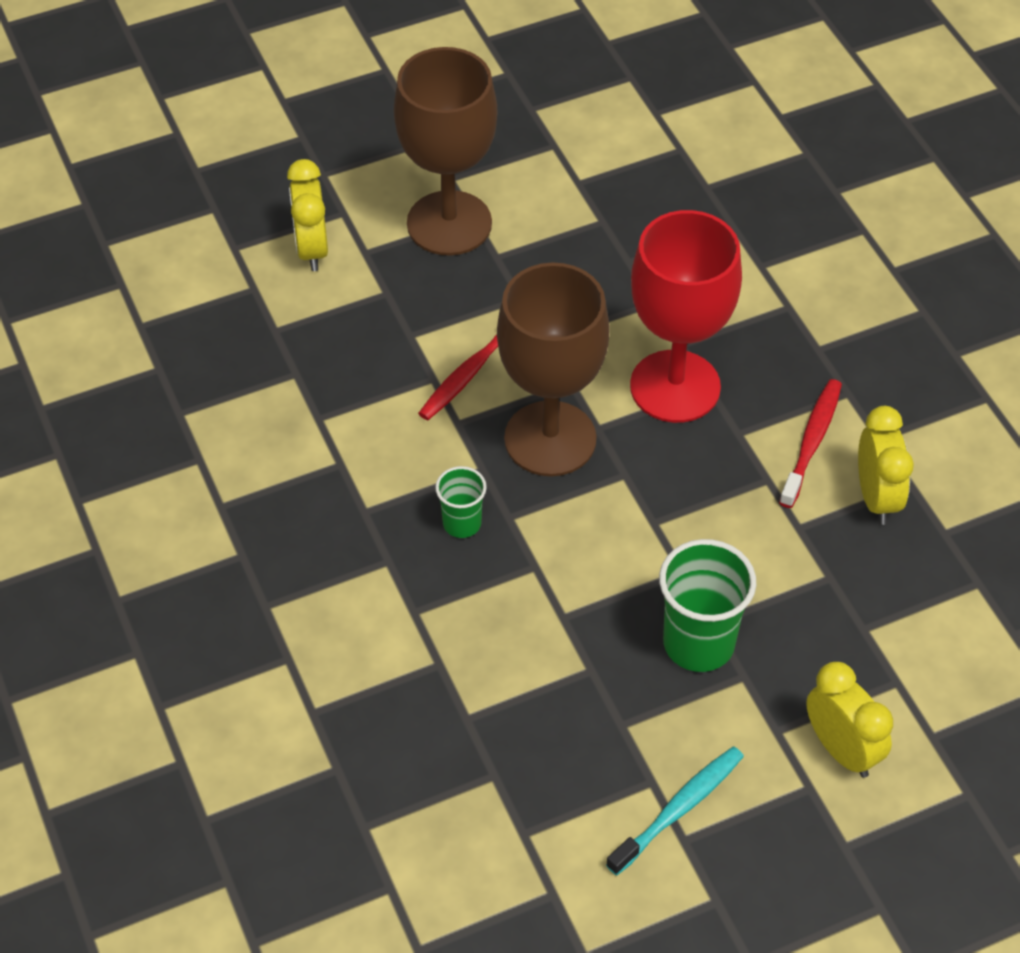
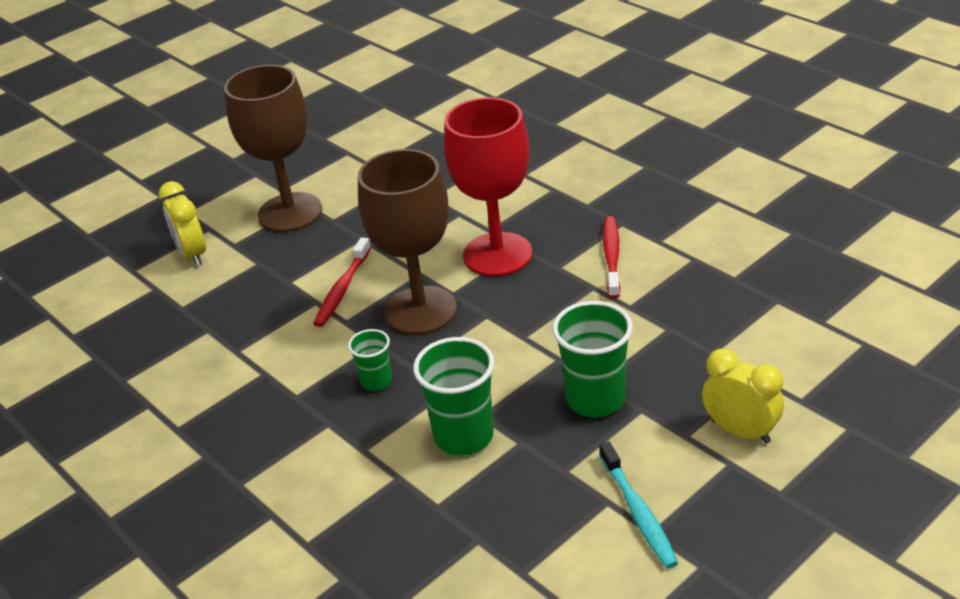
camera: 15 degrees left, 15 degrees down
(531, 637) = (464, 436): none -> green cup
(679, 809) = (638, 512): turquoise toothbrush -> turquoise toothbrush turned 135 degrees clockwise
(876, 497) = (675, 273): yellow clock -> none

